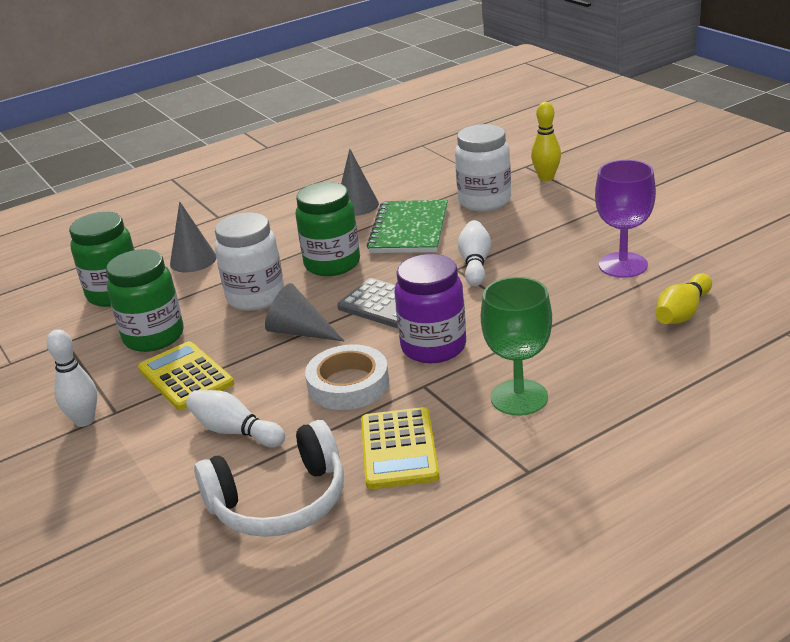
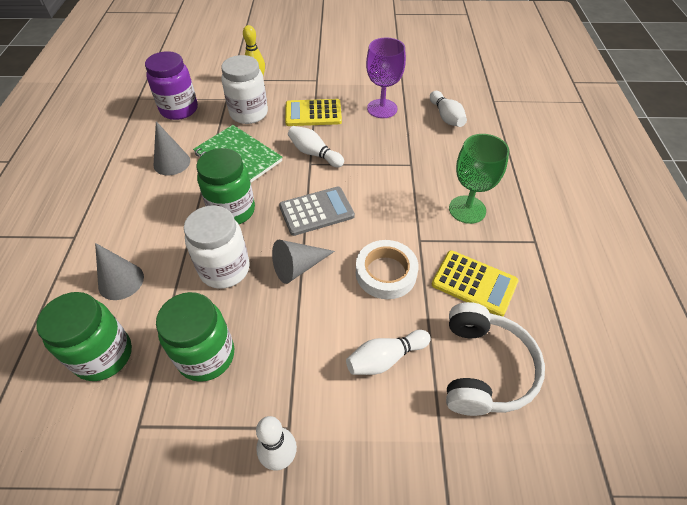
camera: 60 degrees left, 20 degrees up
(185, 377) = (286, 359): yellow calculator -> yellow calculator (313, 113)
(433, 347) = (384, 216): purple jar -> purple jar (179, 109)
(682, 313) = (446, 117): yellow bowling pin -> white bowling pin

